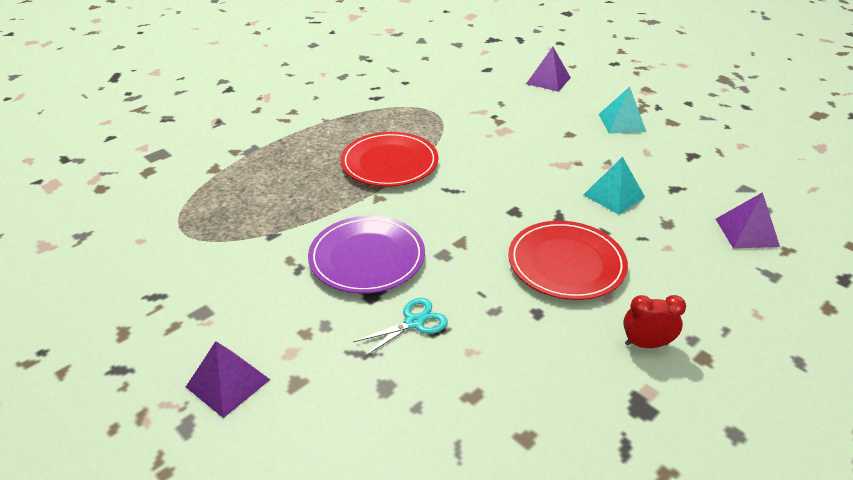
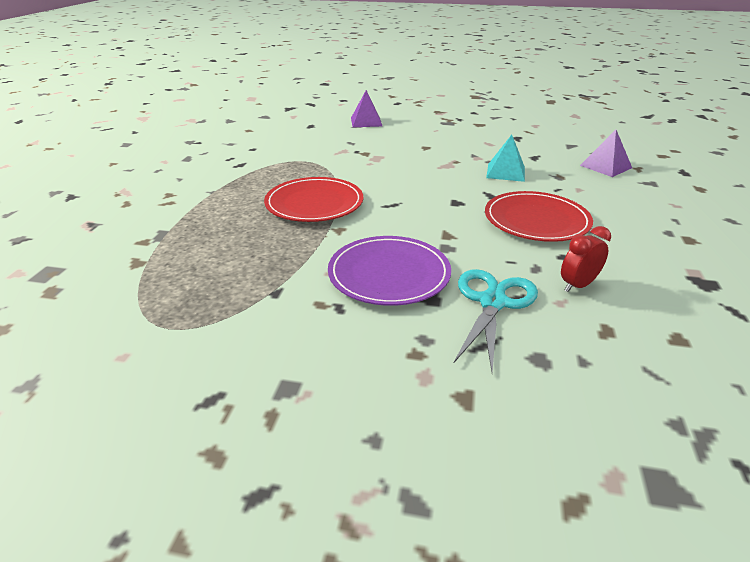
camera: 35 degrees left, 5 degrees down
(228, 383) = (401, 435): purple pyramid -> none
(414, 322) = (492, 302): turquoise scissors -> turquoise scissors, size x1.56
(622, 123) = (450, 132): turquoise pyramid -> none
(646, 344) = (651, 246): red clock -> red clock (578, 285)

